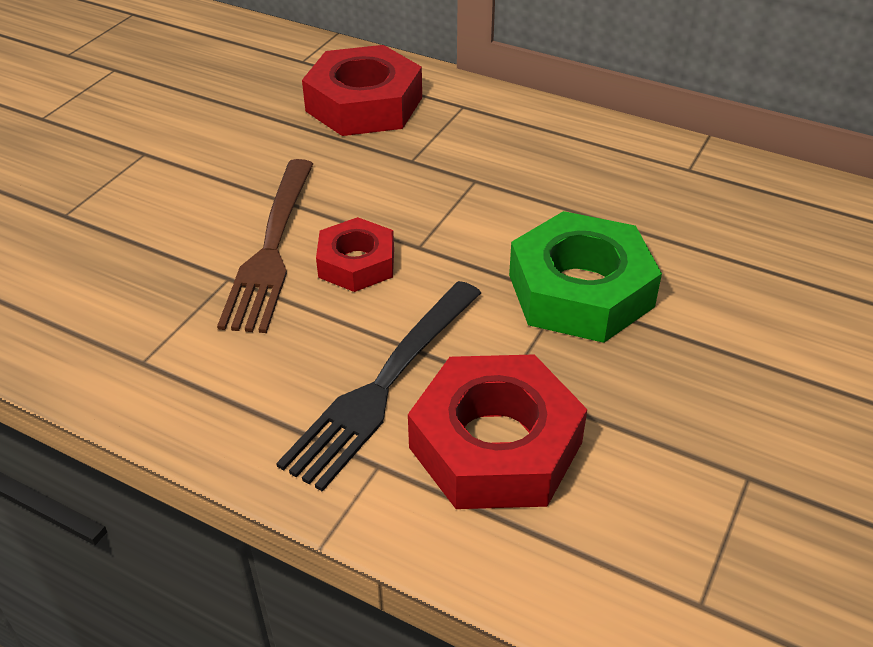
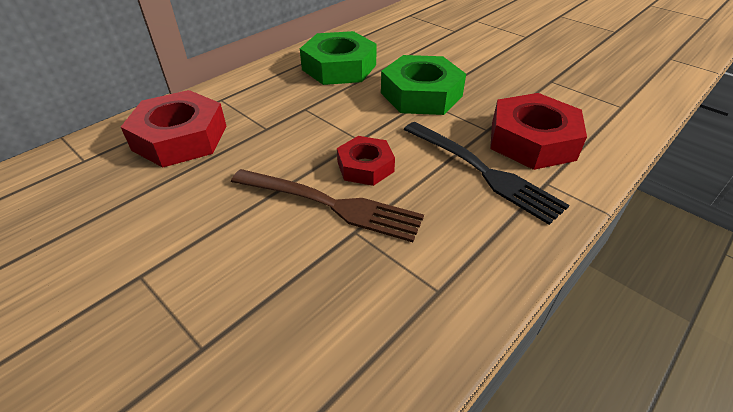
camera: 75 degrees left, 0 degrees up
(617, 185) = (339, 67): none -> green nut

